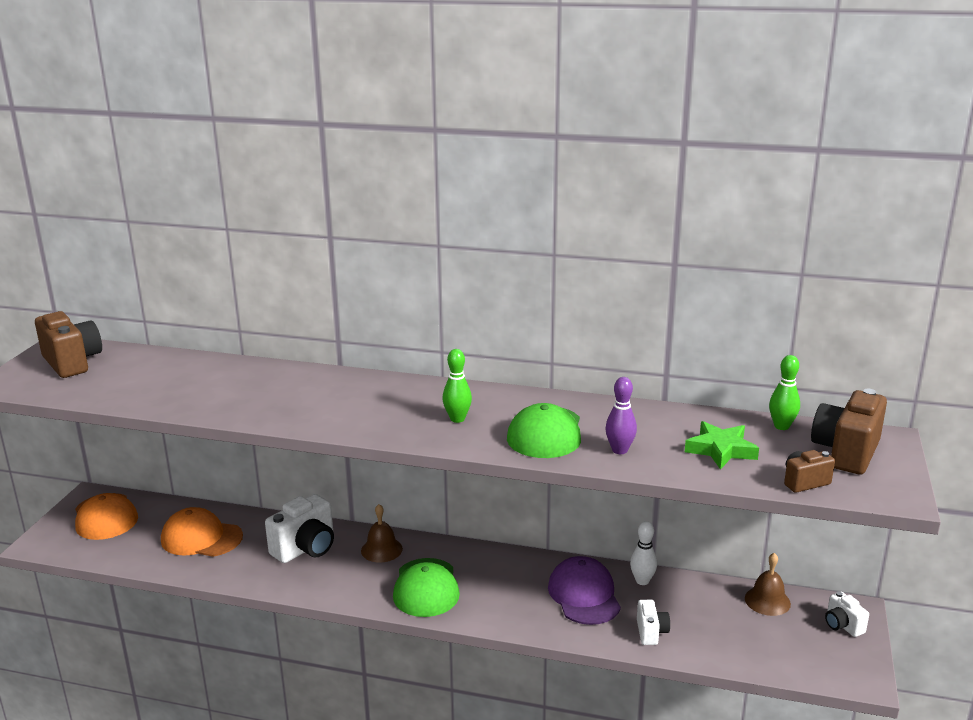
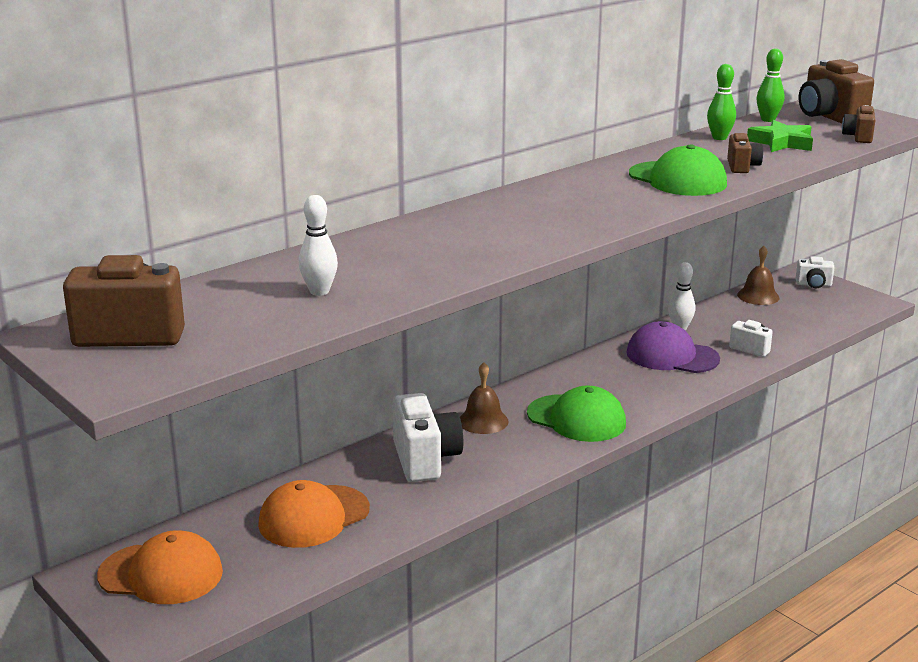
camera: 55 degrees left, 0 degrees up
(175, 386) = (319, 291): none -> white bowling pin
(457, 419) = (605, 199): green bowling pin -> green bowling pin (719, 138)
(619, 450) = (742, 167): purple bowling pin -> brown camera

